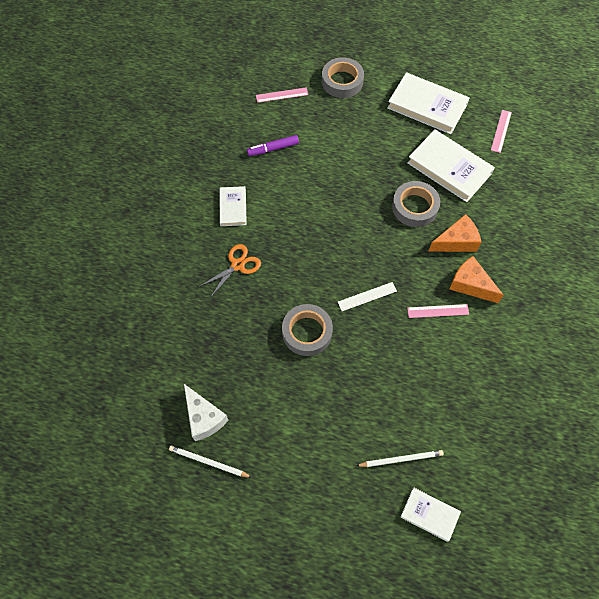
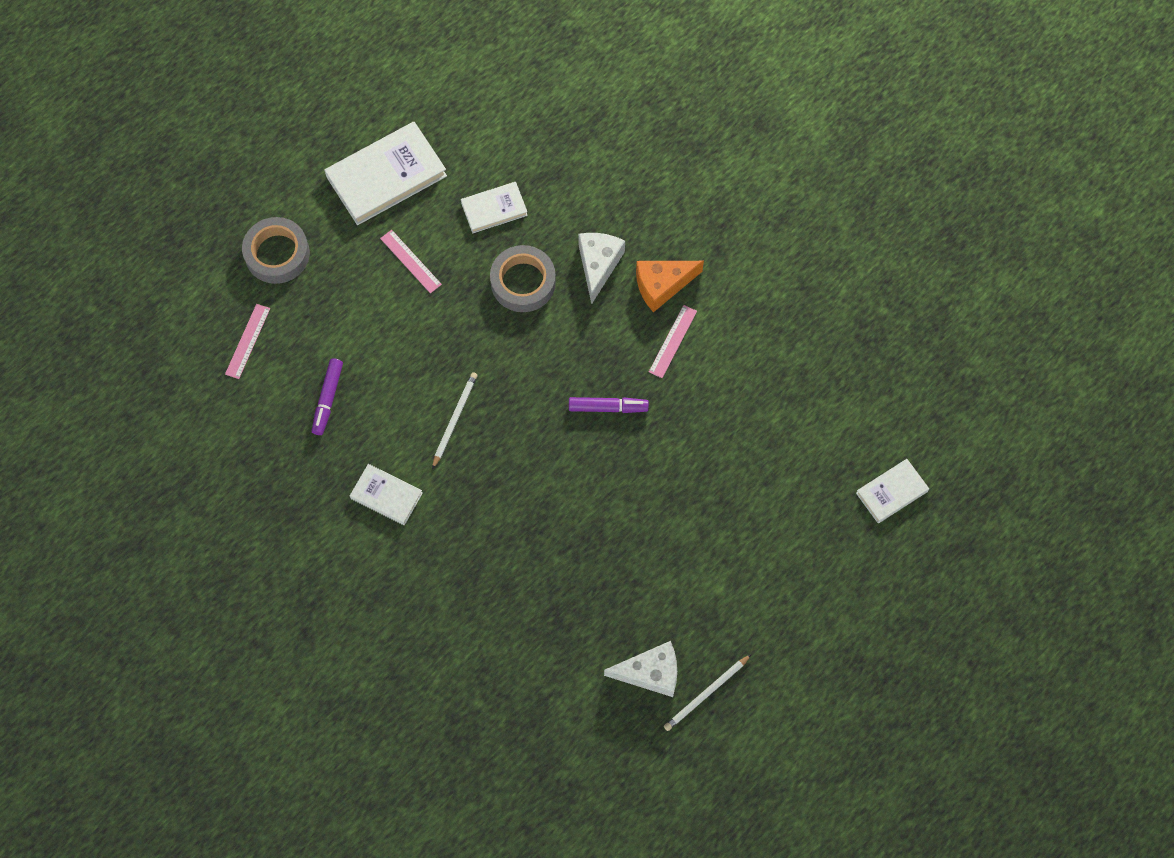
camera: 60 degrees left, 5 degrees up
(237, 265) = (474, 533): orange scissors -> none
(307, 332) = (612, 500): grey tape -> none
(367, 296) = (608, 407): white ruler -> purple marker
(401, 459) = (818, 485): white pencil -> white pencil (454, 419)
(449, 168) = (494, 209): white book -> white book, size x0.56
(456, 241) = (598, 265): orange cheese -> white cheese
(501, 131) = (480, 116): pink ruler -> pink ruler (410, 261)

